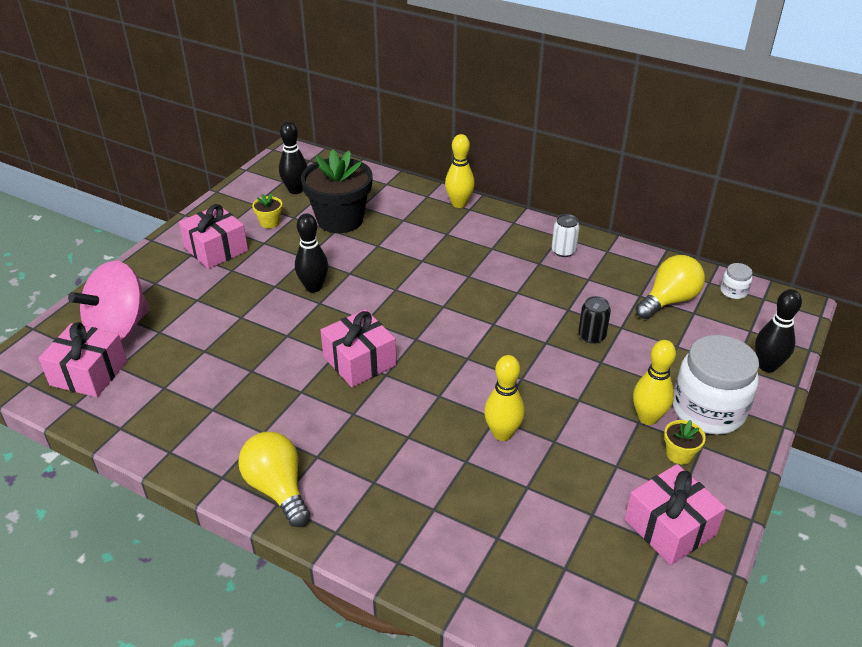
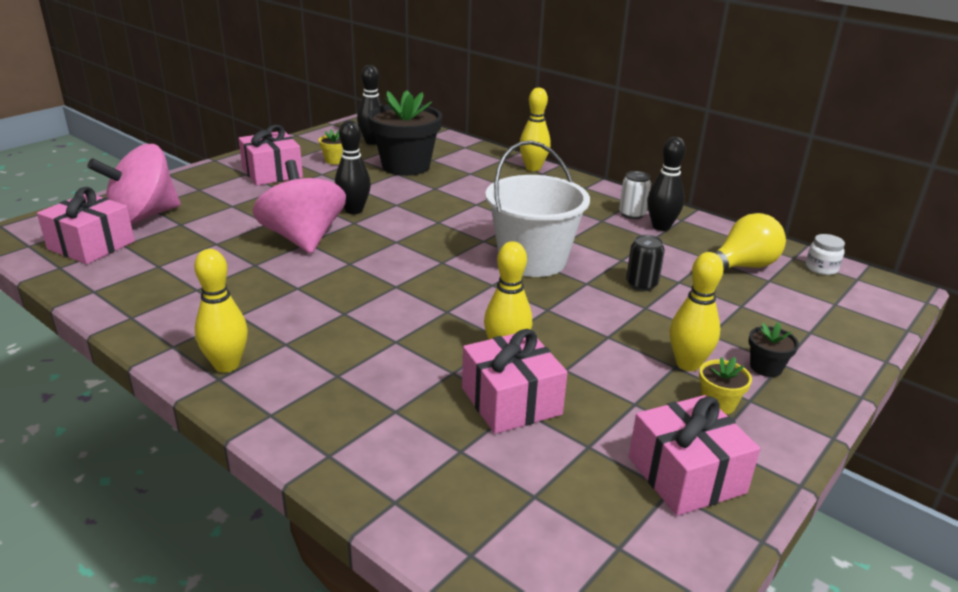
camera: 10 degrees right, 10 degrees down
(277, 488) = (227, 365): yellow light bulb -> yellow bowling pin
(281, 331) = (303, 239): none -> pink spinning top
(359, 361) = (372, 272): pink gift -> pink gift (511, 401)
(493, 323) = (532, 260): none -> white bucket
(708, 410) = (766, 367): white jar -> black flower pot
(767, 366) = (850, 337): black bowling pin -> black bowling pin (661, 227)

